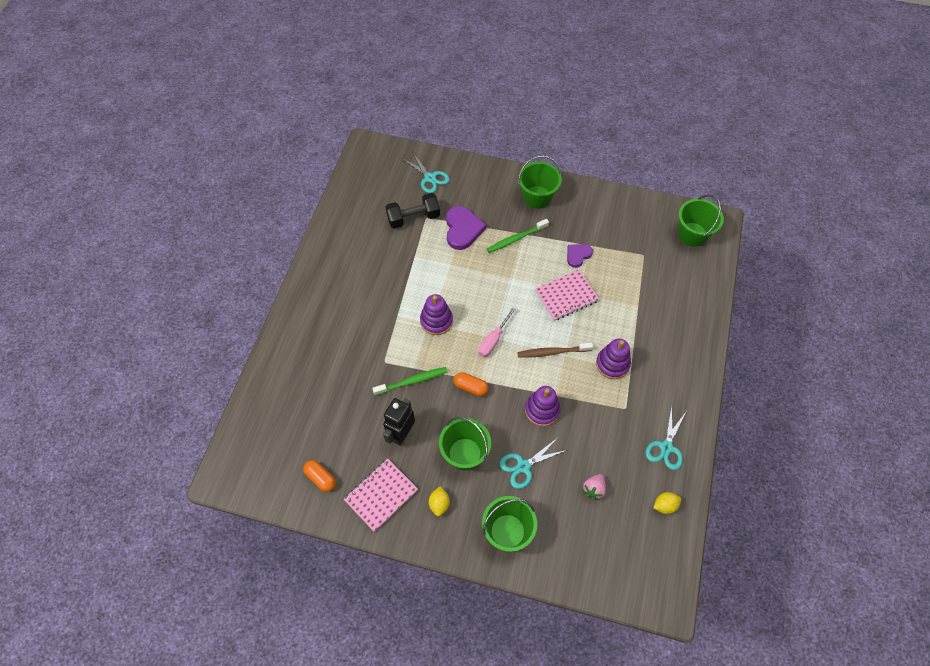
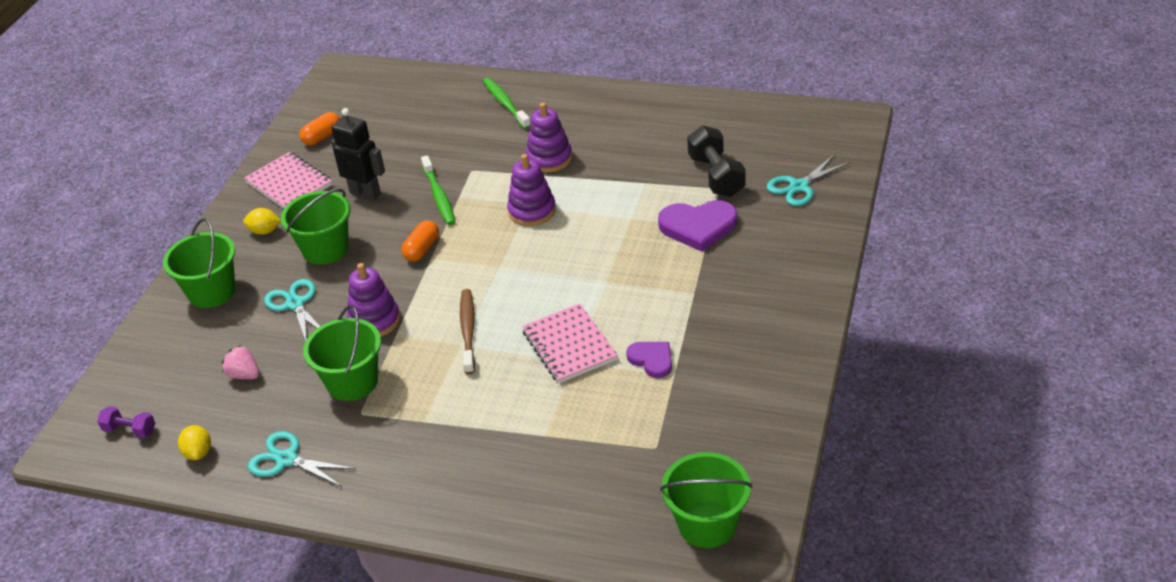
camera: 95 degrees right, 20 degrees down
(493, 340) = (495, 268): pink screwdriver -> none
(516, 239) = (682, 285): green toothbrush -> green toothbrush (505, 103)
(537, 197) = (774, 308): green bucket -> green bucket (352, 382)
(612, 364) = (439, 399): purple stacking toy -> purple stacking toy (549, 159)
(648, 559) = (130, 430): none -> purple dumbbell

